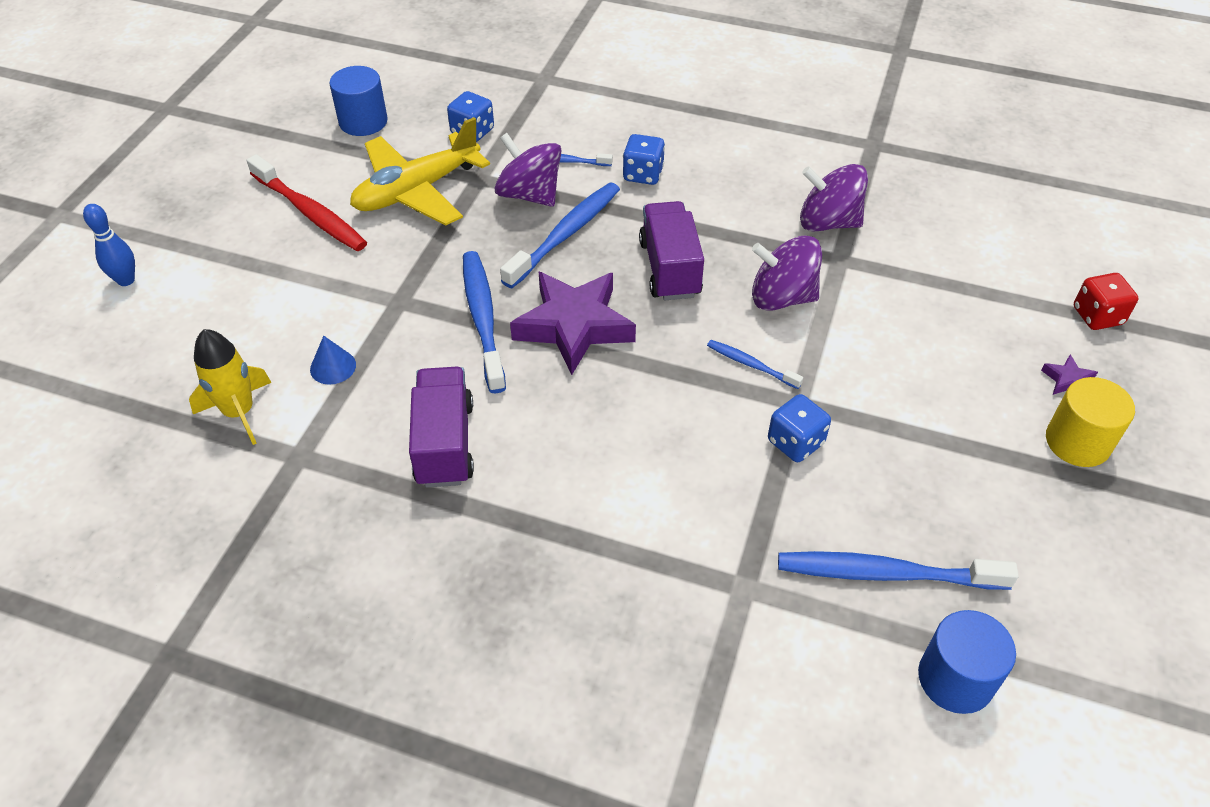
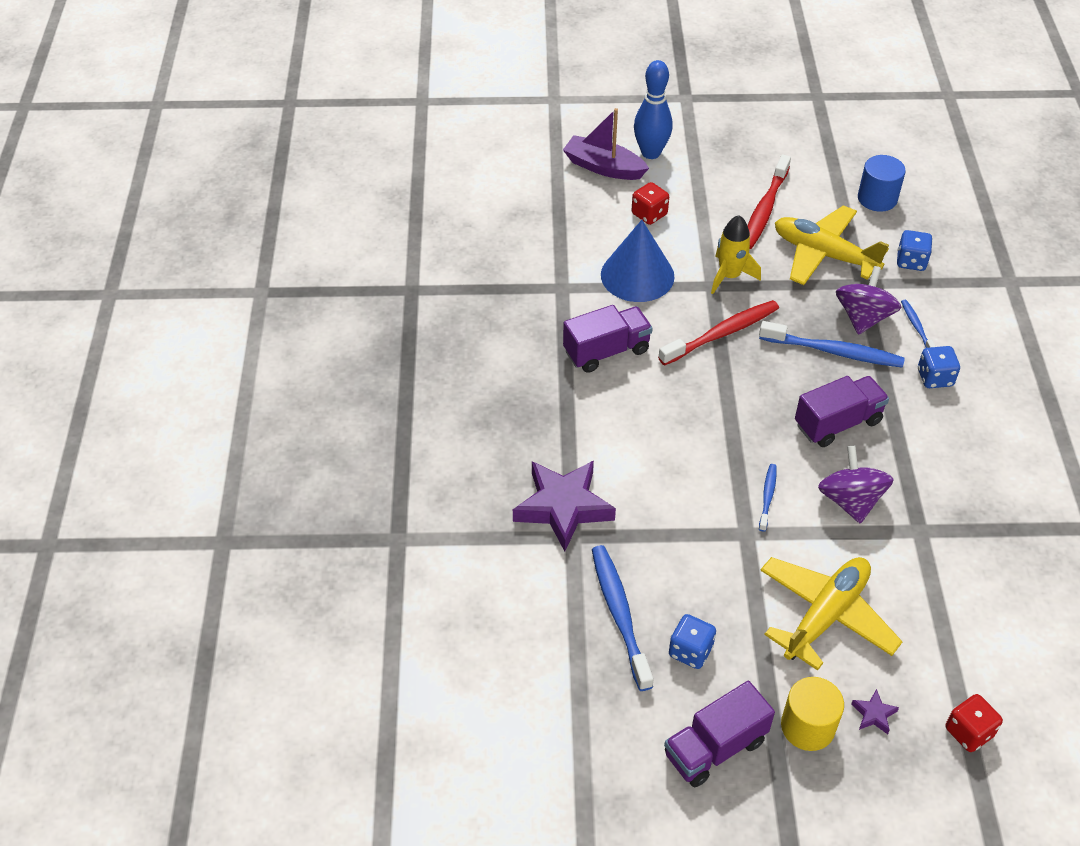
camera: 70 degrees right, 0 degrees up
(109, 336) = (603, 167): none -> purple boat
(126, 280) = (651, 153): blue bowling pin -> blue bowling pin, size x1.64
(234, 319) = (649, 214): none -> red dice
(239, 412) = (579, 248): yellow rocket -> yellow rocket (729, 276)
(333, 367) = (637, 275): blue cone -> blue cone, size x2.32
(483, 319) = (722, 333): blue toothbrush -> red toothbrush
(574, 326) = (745, 384): purple star -> purple star (563, 507)
(795, 442) = (707, 539): blue dice -> blue dice (690, 651)
(828, 222) = (960, 514): purple spinning top -> none
(932, 374) = (825, 616): none -> yellow plane
(955, 679) = (555, 667): blue cylinder -> none
(1098, 539) = (715, 748): none -> purple truck

